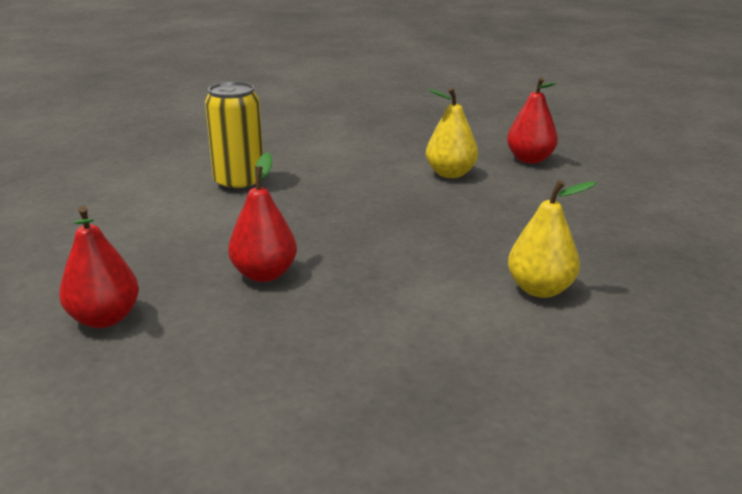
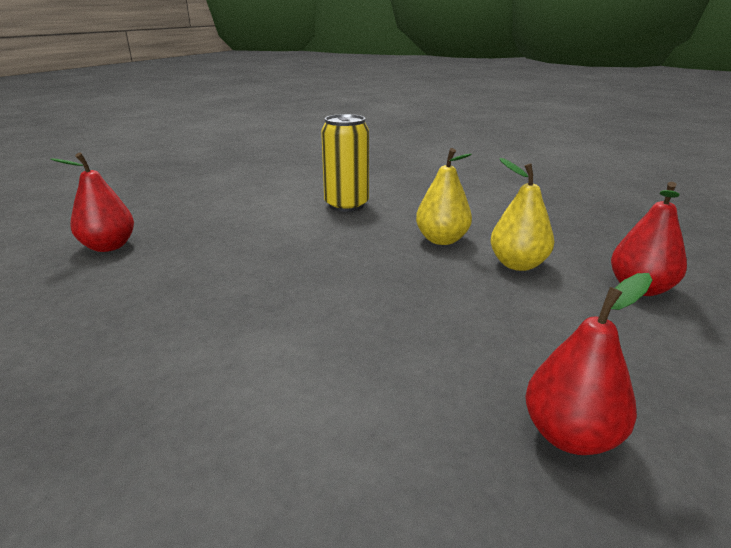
camera: 50 degrees right, 0 degrees up
(264, 274) = (221, 266): red pear -> red pear (570, 435)
(540, 289) = (354, 412): yellow pear -> yellow pear (442, 240)

